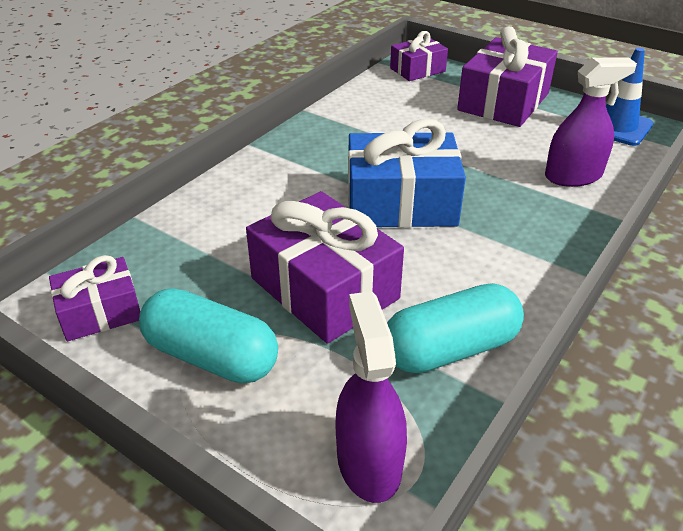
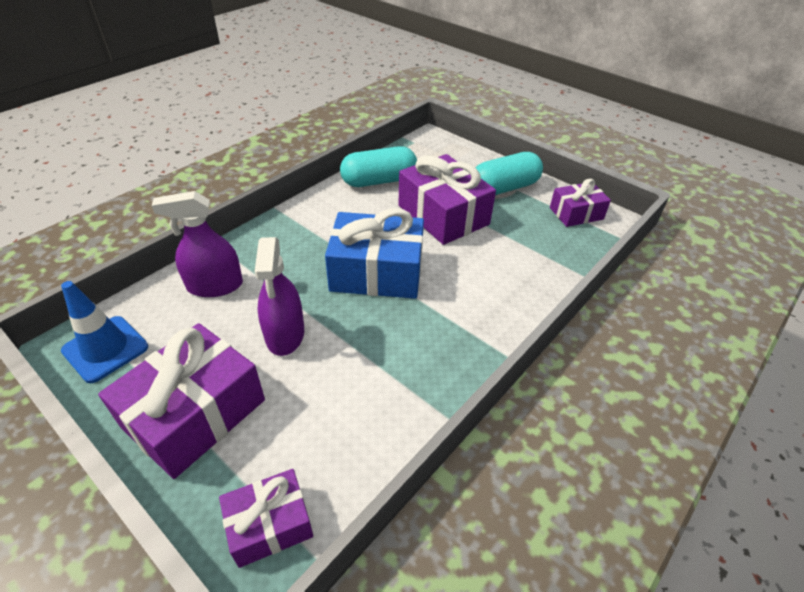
camera: 175 degrees left, 5 degrees up
(211, 356) = (504, 188): turquoise capsule -> turquoise capsule turned 60 degrees counterclockwise
(369, 462) = (428, 149): purple spray bottle -> purple spray bottle (285, 334)

